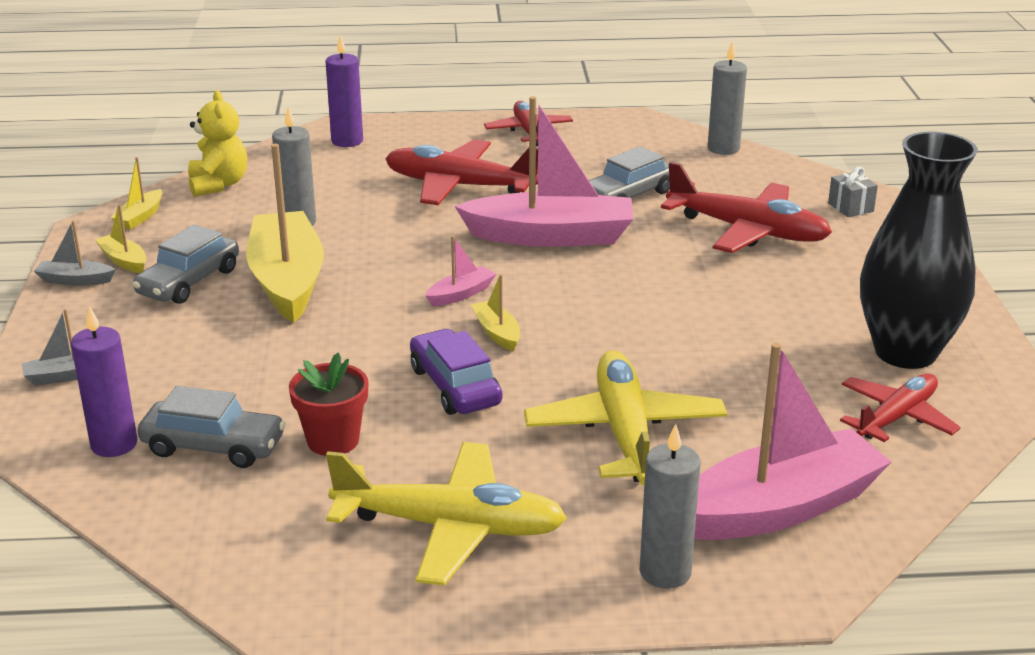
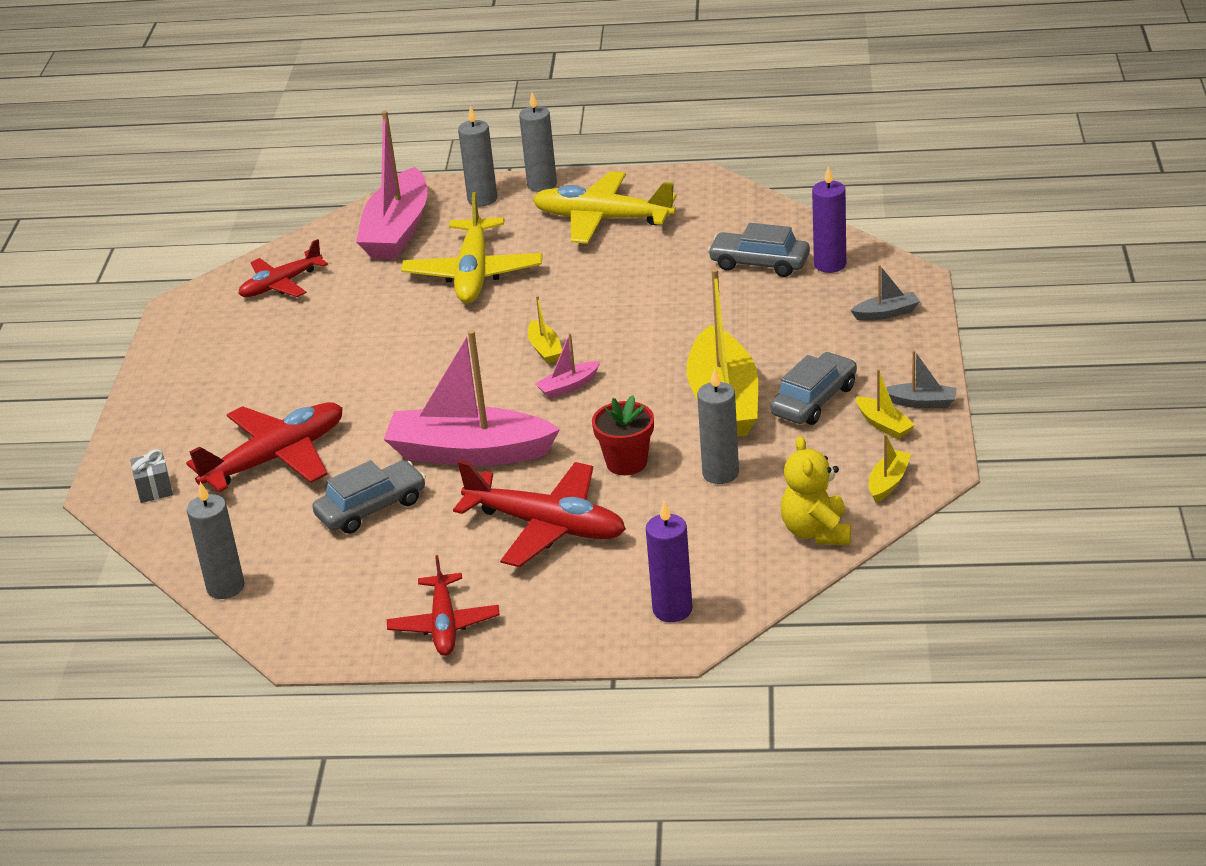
camera: 170 degrees left, 5 degrees up
(333, 440) = (676, 267): red flower pot -> red flower pot (626, 463)
(455, 386) = (586, 305): purple car -> none
(569, 604) = (542, 185): none -> grey candle
(748, 231) = (276, 458): red plane -> red plane turned 105 degrees clockwise
(778, 508) = (397, 230): pink boat -> pink boat turned 60 degrees counterclockwise
(905, 352) = (233, 332): black vase -> none

